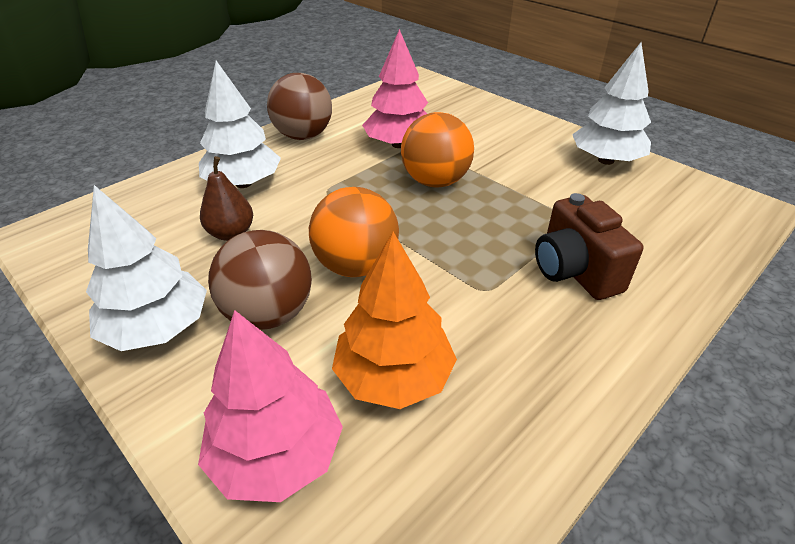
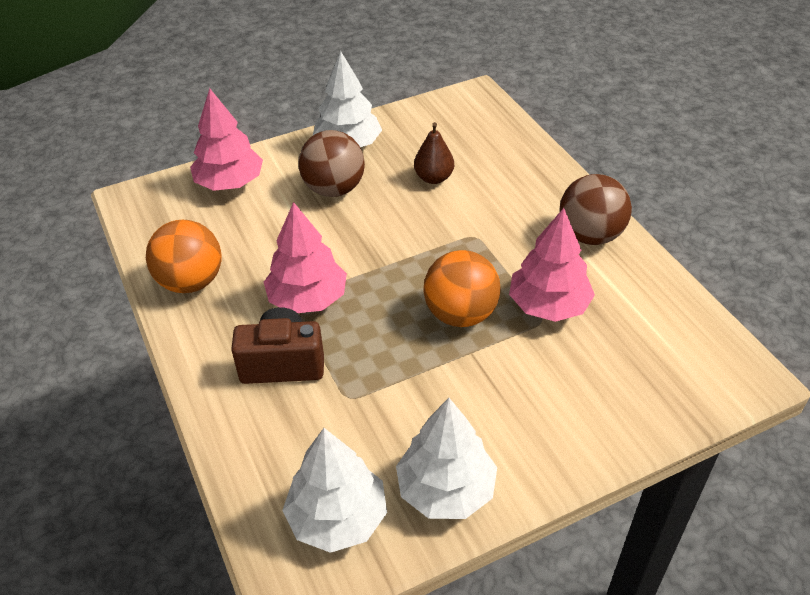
camera: 110 degrees right, 5 degrees up
(243, 183) = (507, 189): white tree -> white tree (337, 518)
(356, 266) = (360, 236): orange ball -> orange ball (191, 282)
(393, 376) = (249, 233): orange tree -> none
(477, 280) = (307, 299): none -> pink tree

